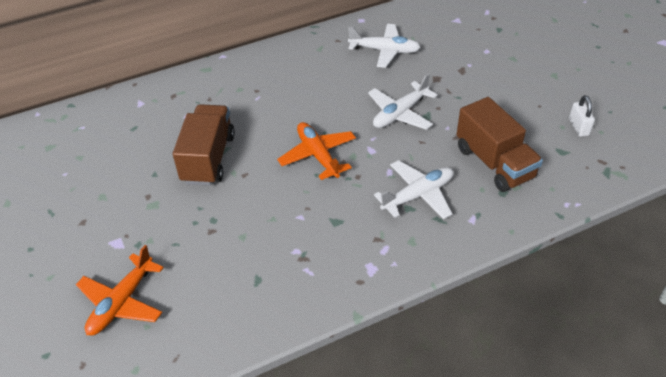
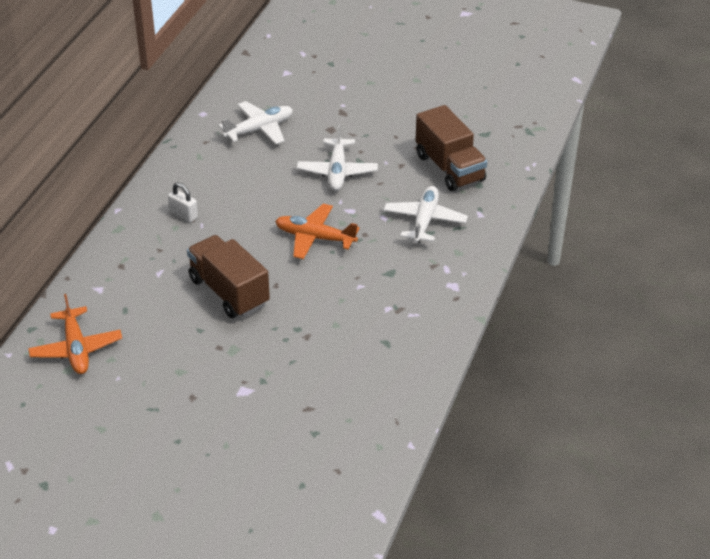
camera: 45 degrees left, 5 degrees down
(122, 302) = (308, 420): orange plane -> orange plane (76, 349)
(494, 163) = (449, 168): brown truck -> brown truck turned 45 degrees clockwise
(578, 127) = (477, 110): white padlock -> white padlock (183, 214)

